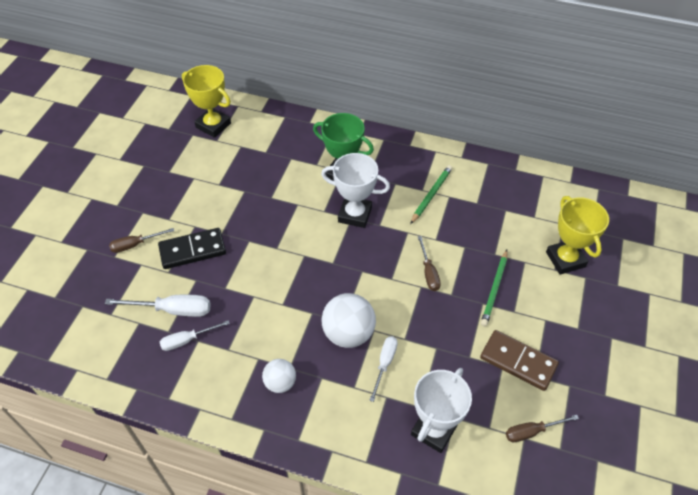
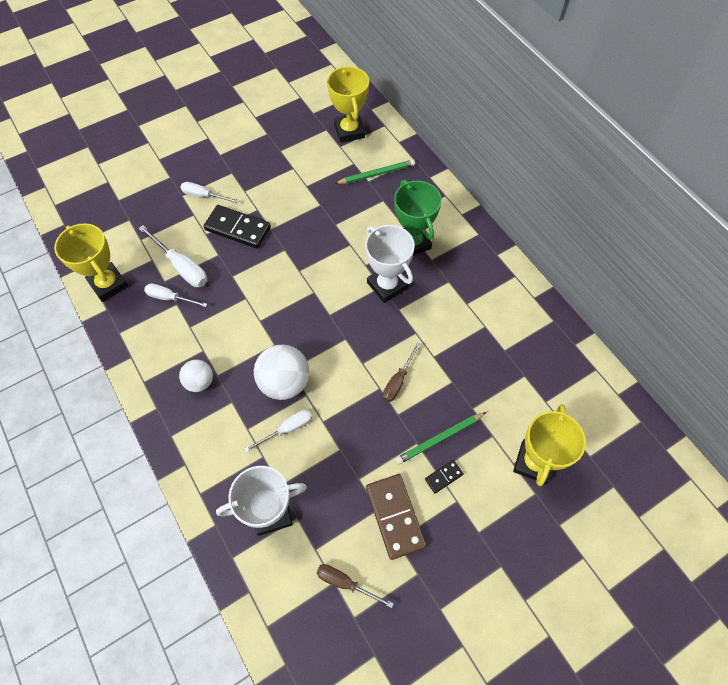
camera: 40 degrees right, 10 degrees up
(117, 368) = (108, 284): none -> yellow trophy
(135, 245) = (203, 196): brown screwdriver -> white screwdriver
(431, 195) = (470, 314): green pencil -> green pencil (376, 174)
(522, 311) = (443, 477): none -> black domino

